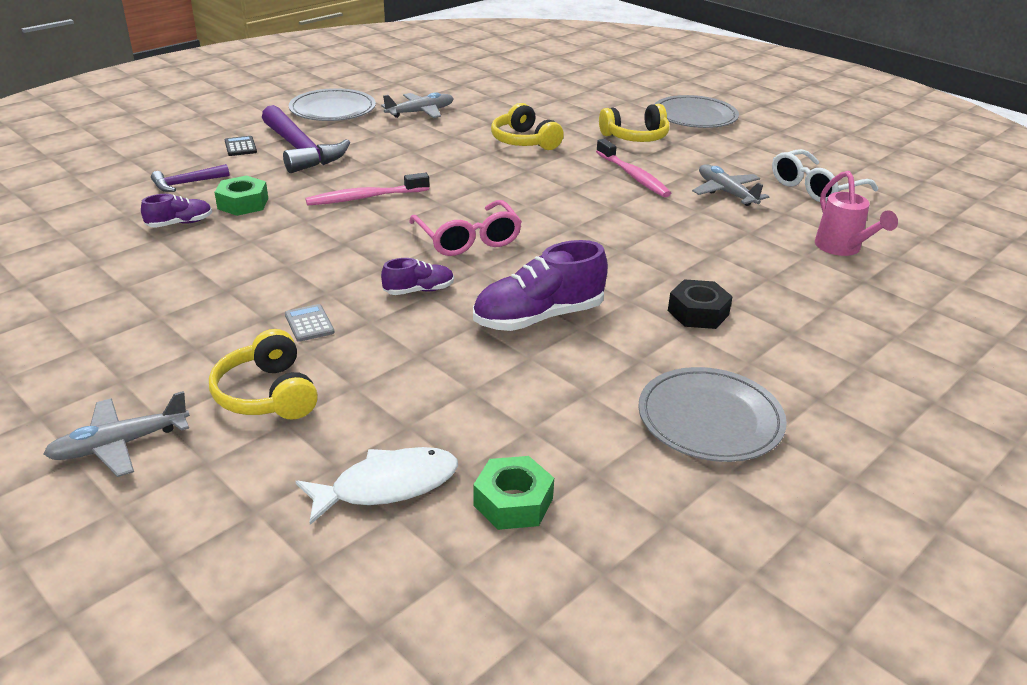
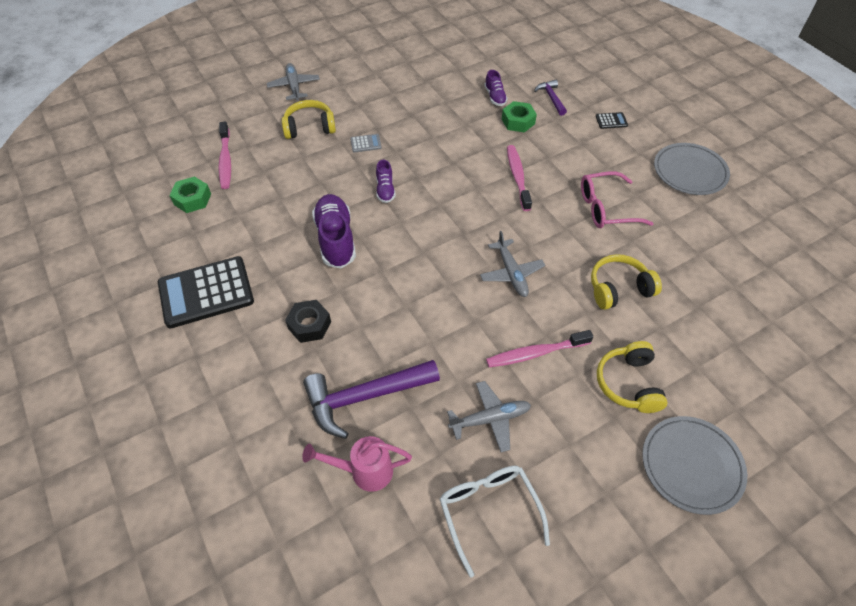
camera: 105 degrees right, 20 degrees up
(301, 150) = (603, 150): purple hammer -> purple hammer (364, 397)
(387, 486) = (225, 161): white fish -> pink toothbrush
(420, 112) = (687, 226): grey plane -> grey plane (511, 273)
(468, 239) = (444, 222): pink glasses -> pink glasses (606, 208)
(710, 419) = (206, 292): grey plate -> black calculator

